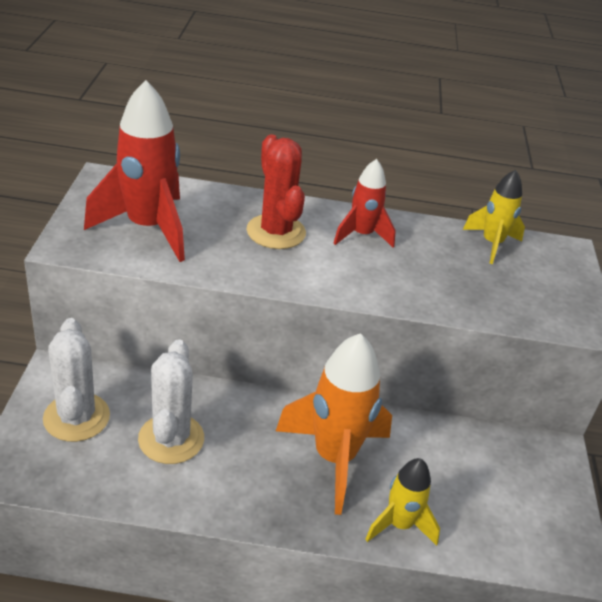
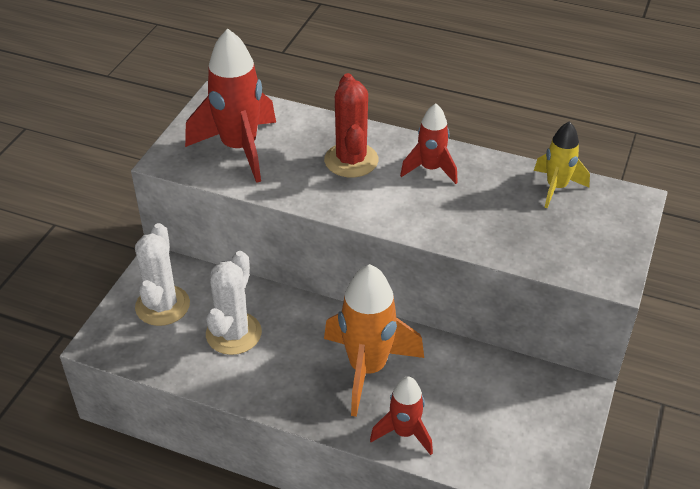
camera: 20 degrees right, 5 degrees up
(399, 524) = (404, 433): yellow rocket -> red rocket

